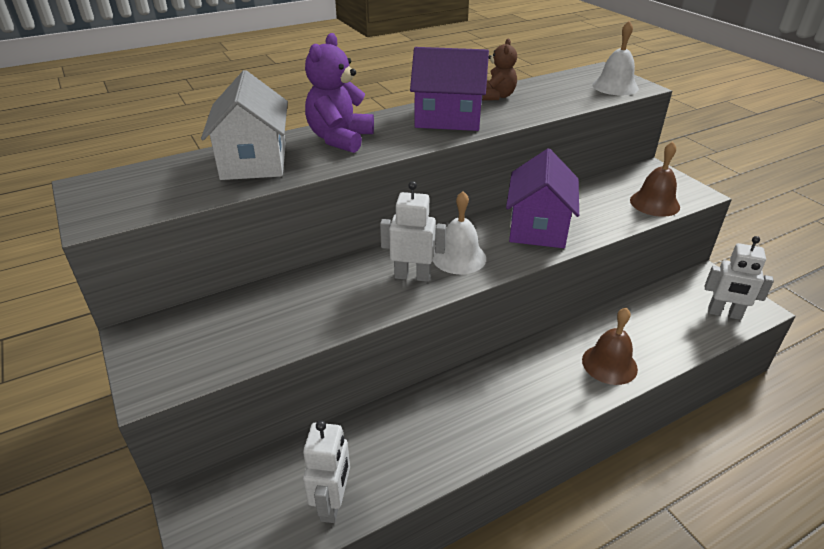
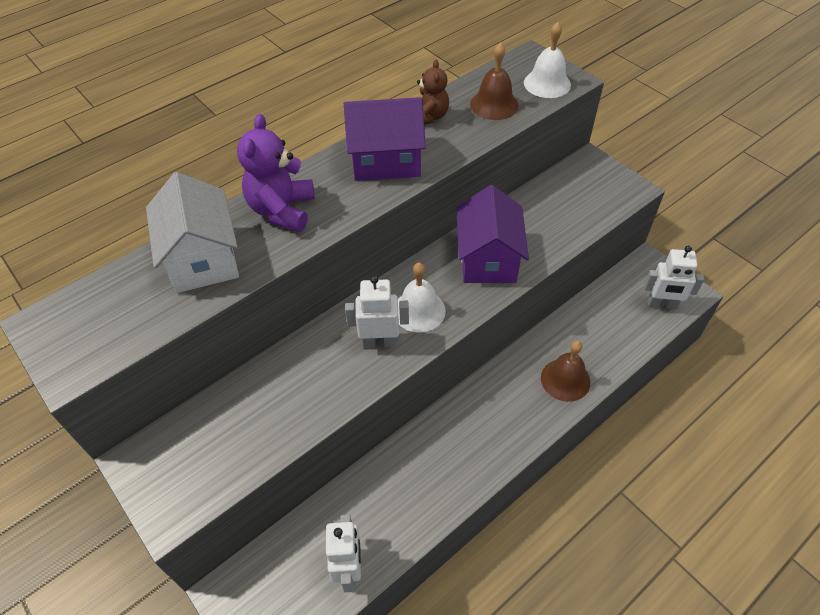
camera: 10 degrees left, 15 degrees up
(654, 203) = (594, 209): brown bell -> brown bell (494, 104)

